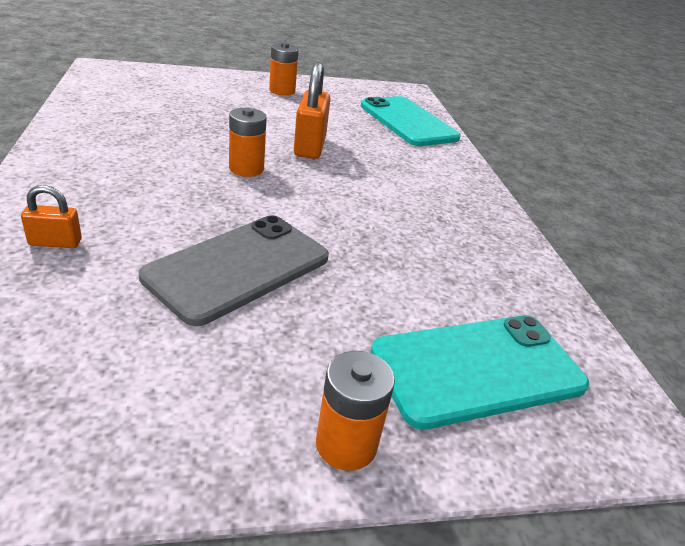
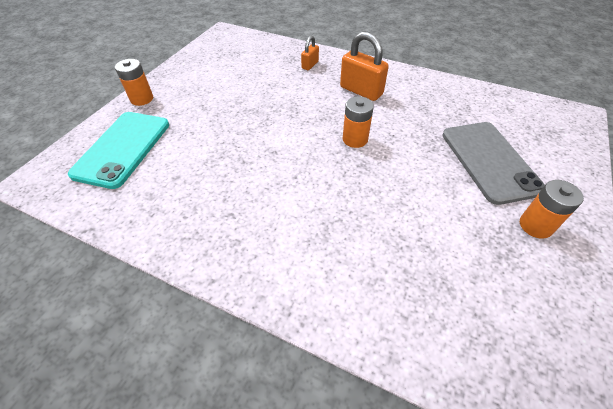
camera: 130 degrees right, 15 degrees up
(238, 267) = (254, 105): grey phone -> grey phone (489, 161)
(310, 146) = (381, 188): orange padlock -> orange padlock (361, 91)
(407, 122) = (429, 320): turquoise phone -> none

